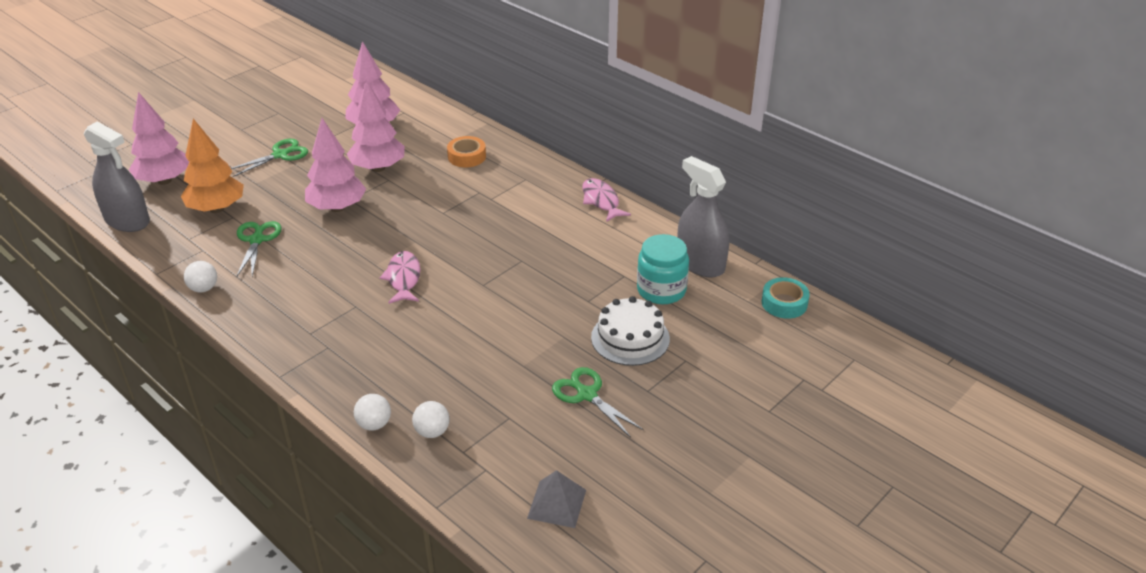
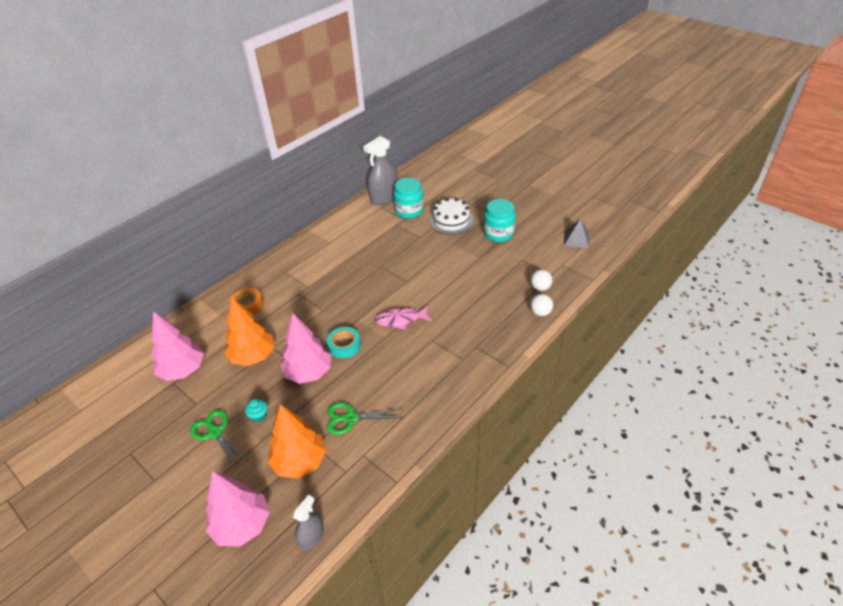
camera: 90 degrees left, 5 degrees up
(127, 220) = (311, 537): grey spray bottle -> grey spray bottle, size x0.55
(204, 288) = (416, 439): white ball -> none
(289, 179) = (259, 416): none -> turquoise cupcake
(378, 168) = (253, 356): pink tree -> orange tree
(586, 394) = (498, 233): green scissors -> turquoise jar
(601, 201) = (317, 236): pink fish -> none
(784, 303) = (418, 172): turquoise tape -> turquoise tape (344, 345)

